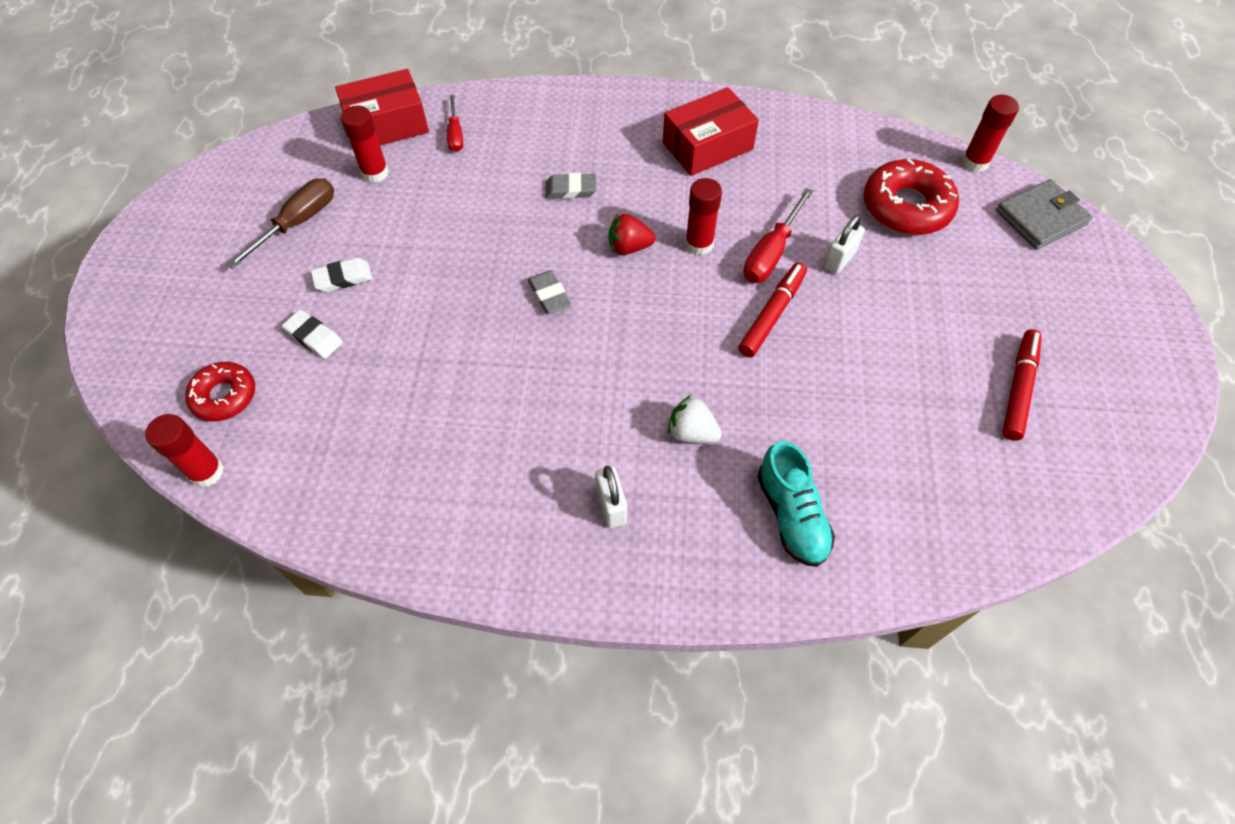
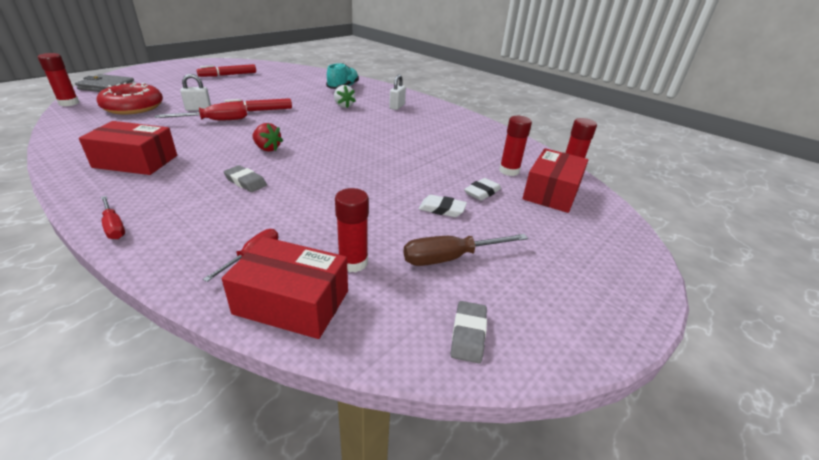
camera: 145 degrees left, 25 degrees down
(224, 396) = (551, 192): red donut -> red box
(314, 337) = (482, 192): white eraser -> white eraser turned 60 degrees clockwise
(549, 295) = (335, 152): grey eraser -> grey eraser (468, 334)
(588, 94) = (114, 226): none -> red screwdriver
(699, 244) = (236, 135): red glue stick -> red glue stick (509, 171)

